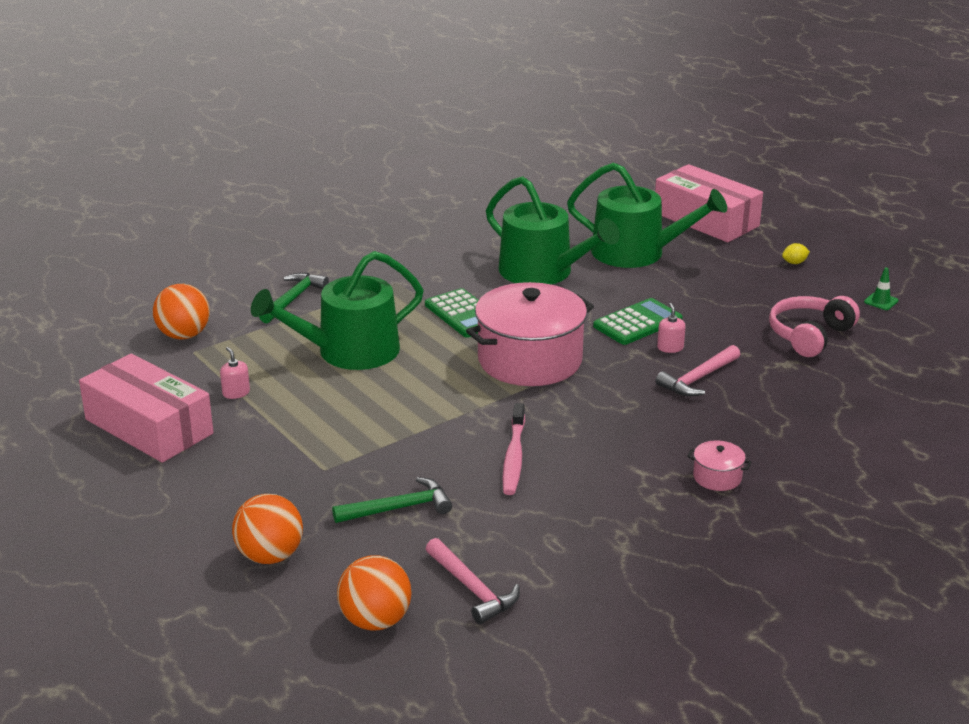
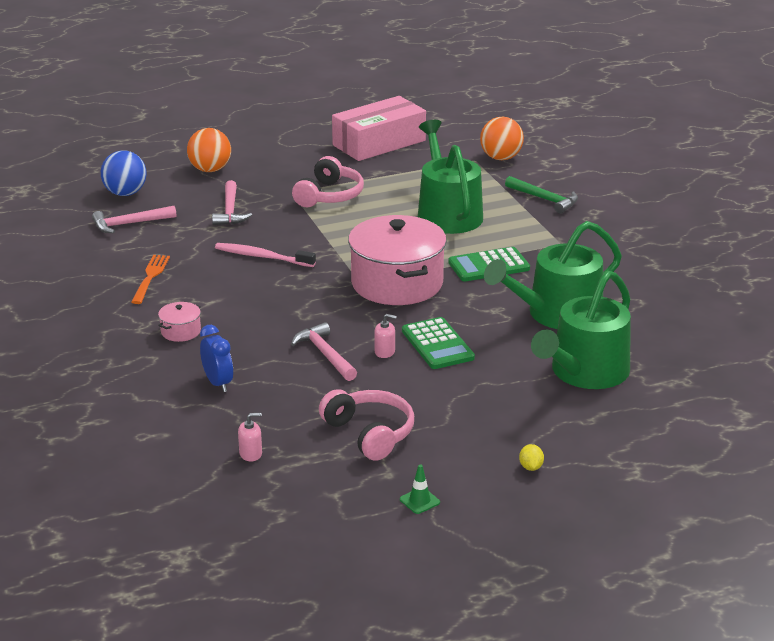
camera: 105 degrees right, 0 degrees up
(236, 393) = (407, 171): pink soap dispenser -> pink soap dispenser (250, 454)
(327, 438) = (329, 196): none -> pink headphones
(375, 621) = (125, 193): orange ball -> blue ball
(399, 508) = (230, 211): green hammer -> pink hammer
(610, 531) = (150, 277): none -> orange fork
(706, 219) = (658, 434): pink box -> none
(797, 430) = (218, 383): none -> blue clock

